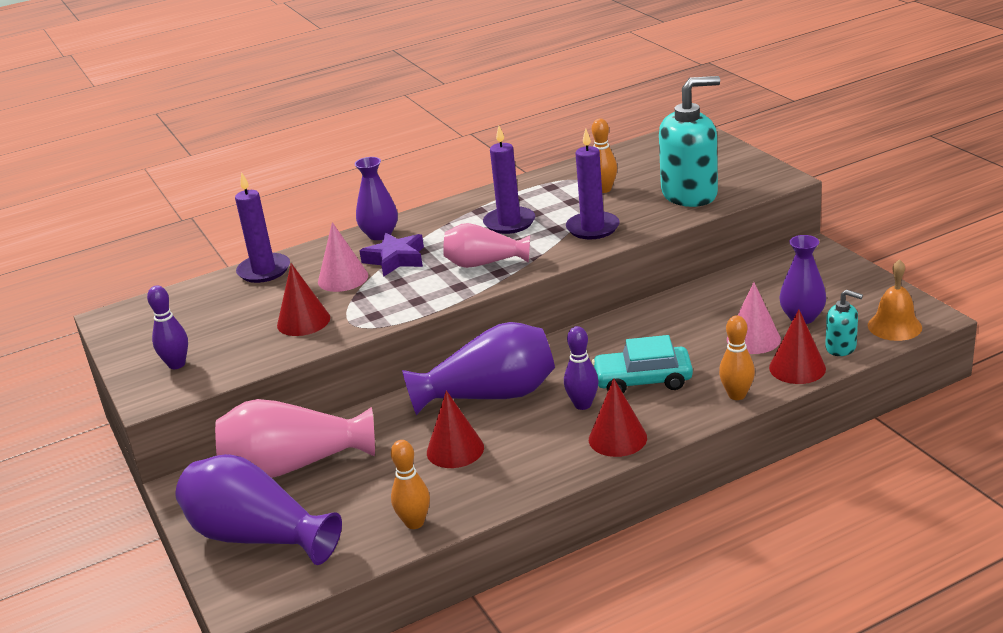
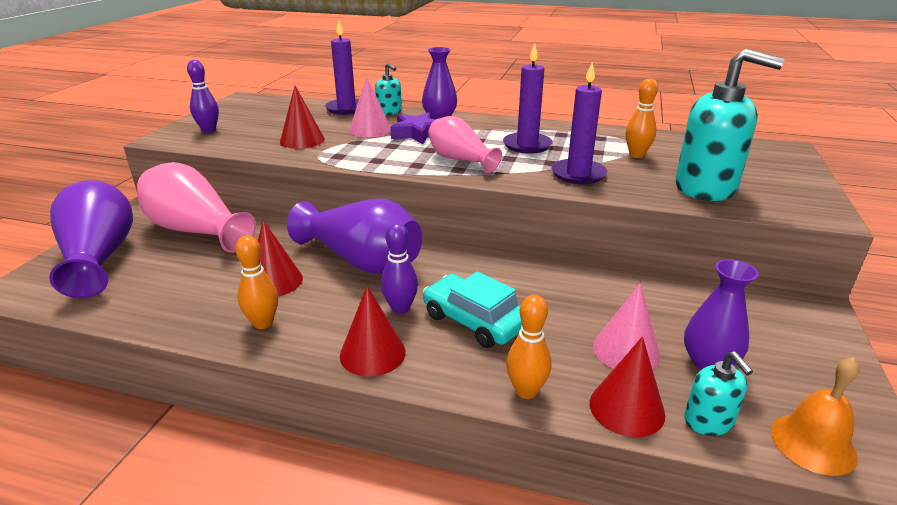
camera: 40 degrees right, 0 degrees up
(317, 252) = (389, 112): none -> turquoise soap dispenser
(414, 523) = (159, 312): orange bowling pin -> orange bowling pin (263, 323)

